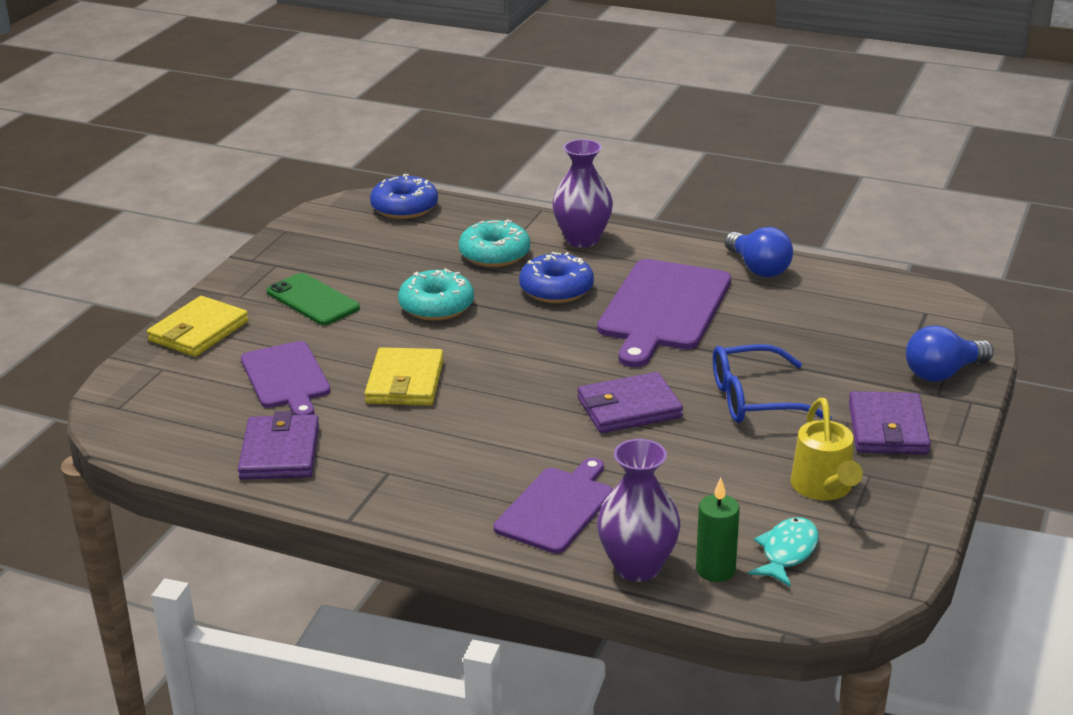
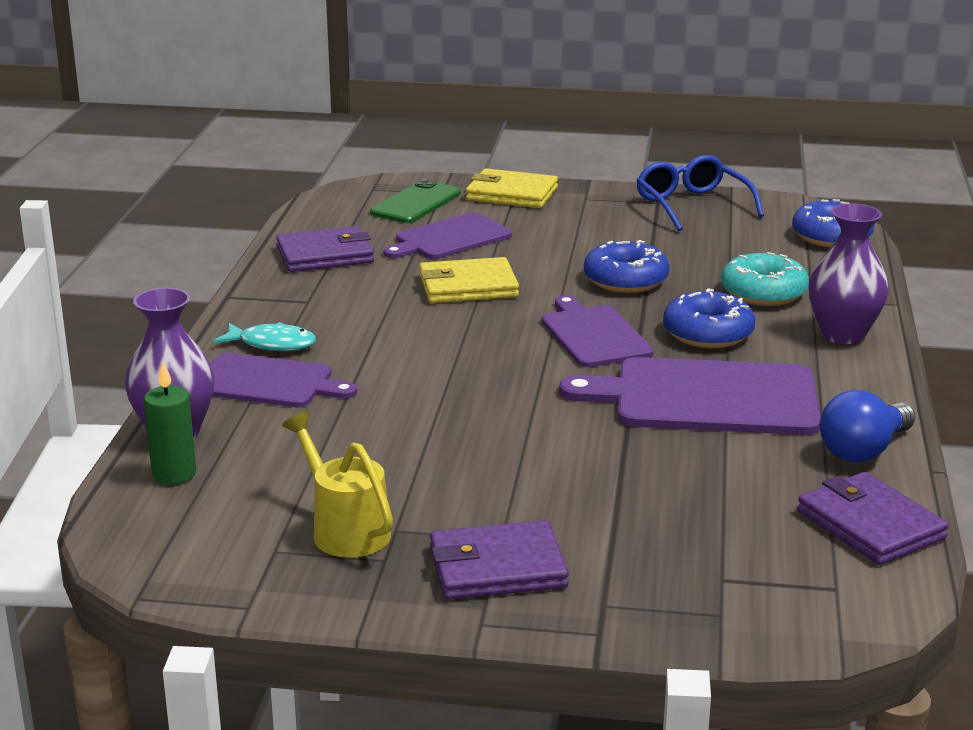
camera: 75 degrees right, 5 degrees down
(313, 300) = (599, 227): green phone -> green phone (416, 203)
(436, 306) = (625, 280): turquoise donut -> blue donut
(535, 336) = (594, 334): none -> purple cutting board
(629, 408) = (470, 400): purple wallet -> purple wallet (870, 525)
(754, 399) = (524, 472): blue glasses -> blue glasses (692, 205)
(787, 552) = (212, 513): turquoise fish -> turquoise fish (272, 344)
(824, 488) = (344, 529): yellow watering can -> yellow watering can turned 75 degrees clockwise
(943, 373) = (665, 607): blue light bulb -> none

